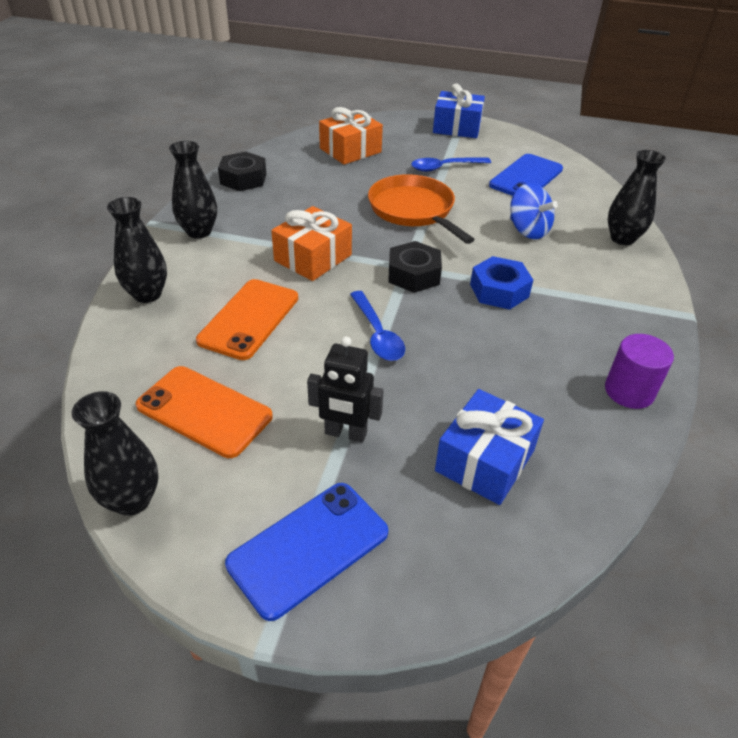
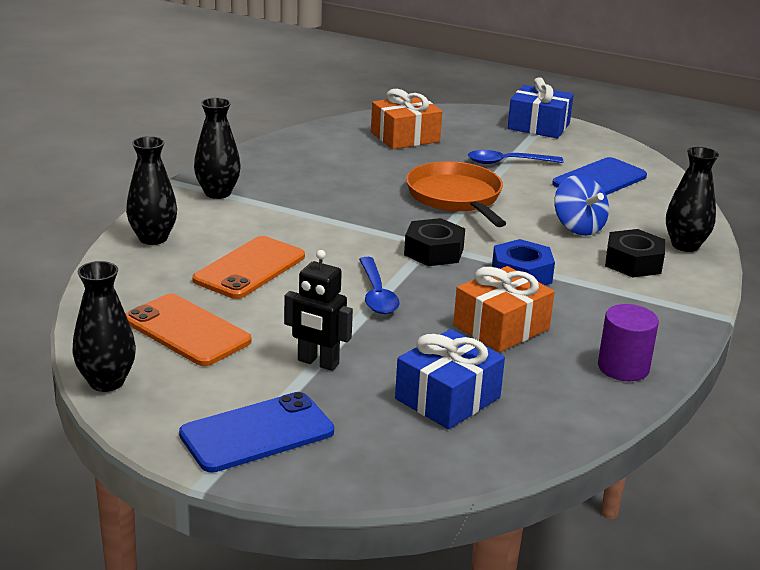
camera: 10 degrees right, 15 degrees down
(243, 179) = (277, 152): black nut -> black nut (633, 262)
(313, 258) = (331, 227): orange gift -> orange gift (501, 327)

